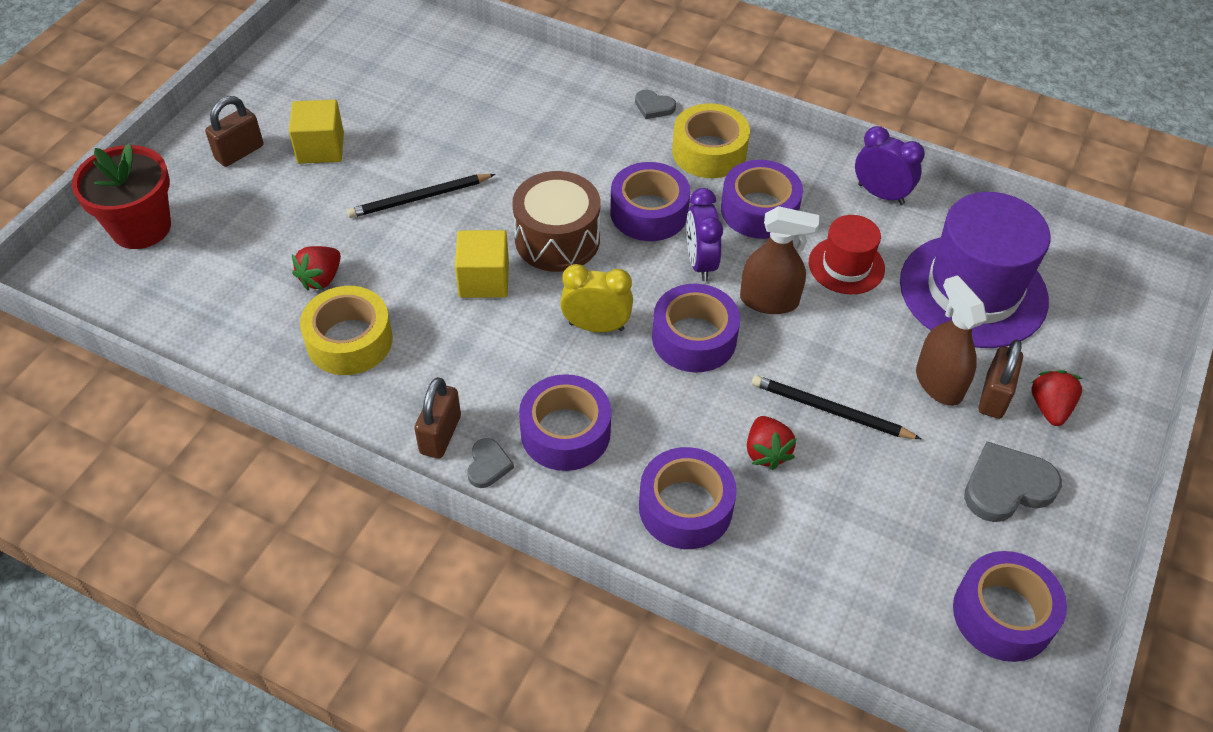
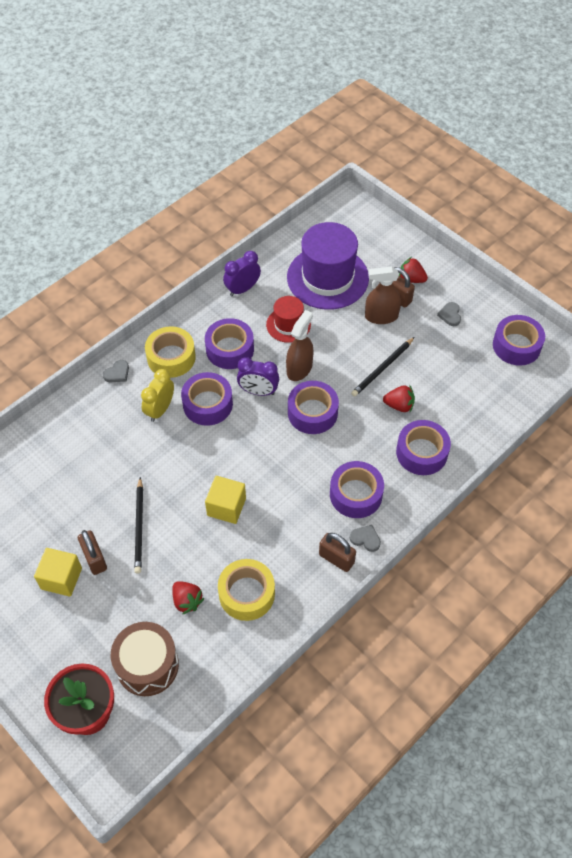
camera: 70 degrees left, 5 degrees up
(239, 152) = (40, 634): brown padlock -> brown padlock (94, 559)
(557, 239) = (209, 458): brown drum -> brown drum (147, 665)
(596, 326) = (286, 458): yellow clock -> yellow clock (160, 409)
(1006, 486) = (450, 315): grey heart -> grey heart, size x0.55

